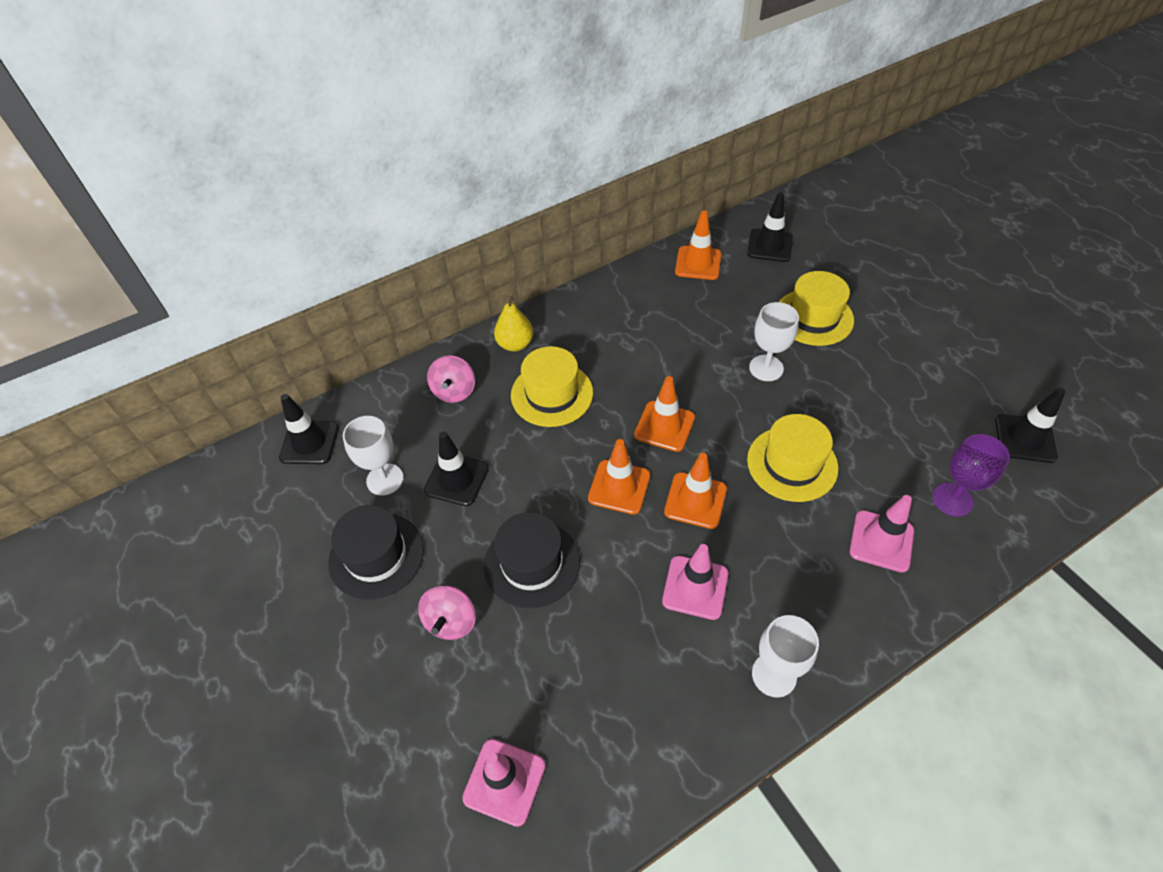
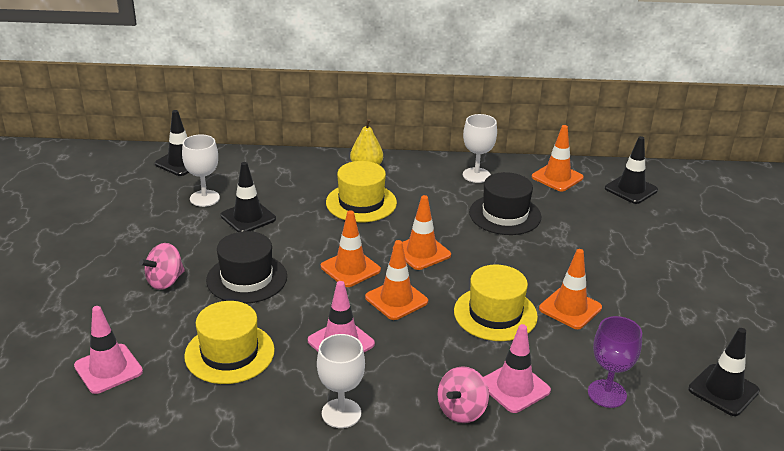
camera: 30 degrees right, 20 degrees down
(376, 555) = (158, 231): black hat -> black hat (505, 215)
(454, 391) = (297, 175): pink spinning top -> pink spinning top (461, 411)
(766, 368) = (540, 254): white goblet -> white goblet (476, 175)
(813, 317) = (618, 243): yellow hat -> yellow hat (229, 353)
(843, 418) = (570, 308): none -> orange traffic cone

